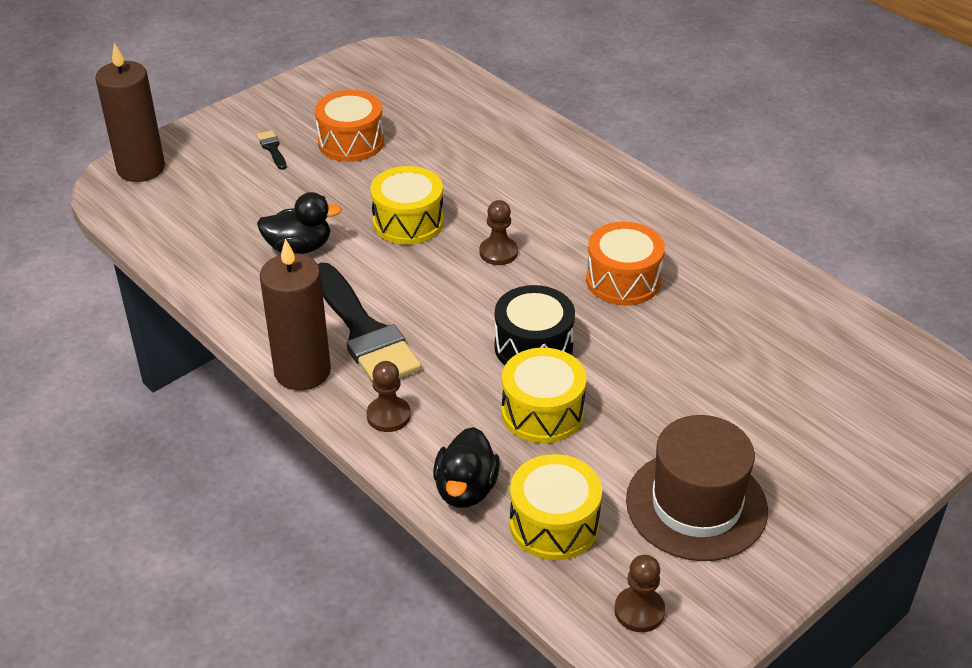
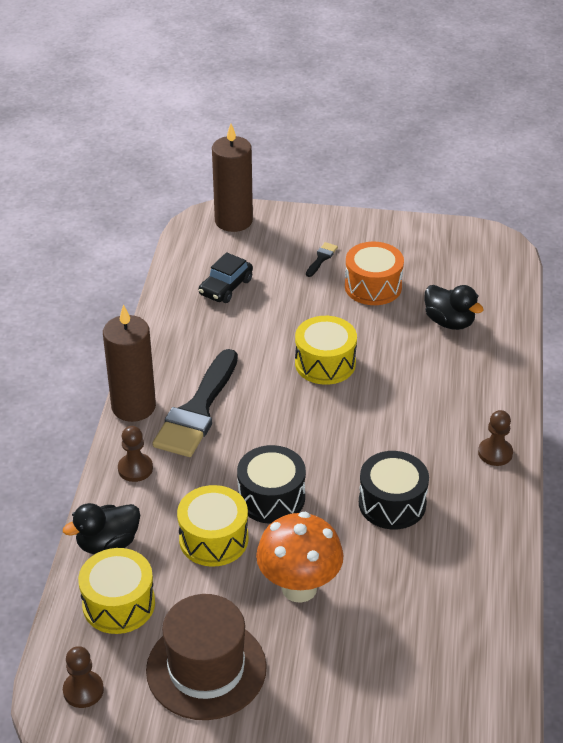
camera: 50 degrees right, 0 degrees up
(224, 223) = (226, 287): none -> black car
(299, 247) = (241, 332): black duck -> black duck (449, 322)
(498, 252) = (346, 424): brown pawn -> brown pawn (495, 453)
(623, 280) = (392, 503): orange drum -> black drum
(661, 390) = (299, 588): none -> orange mushroom

